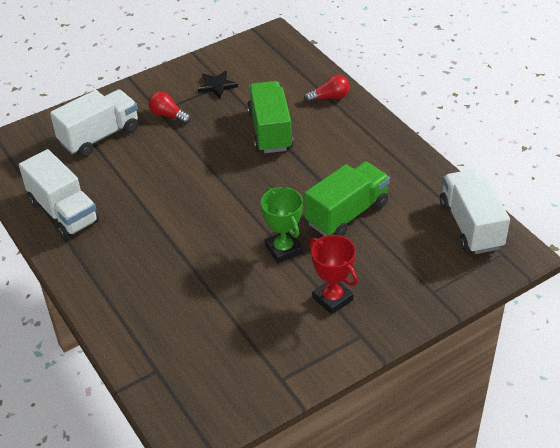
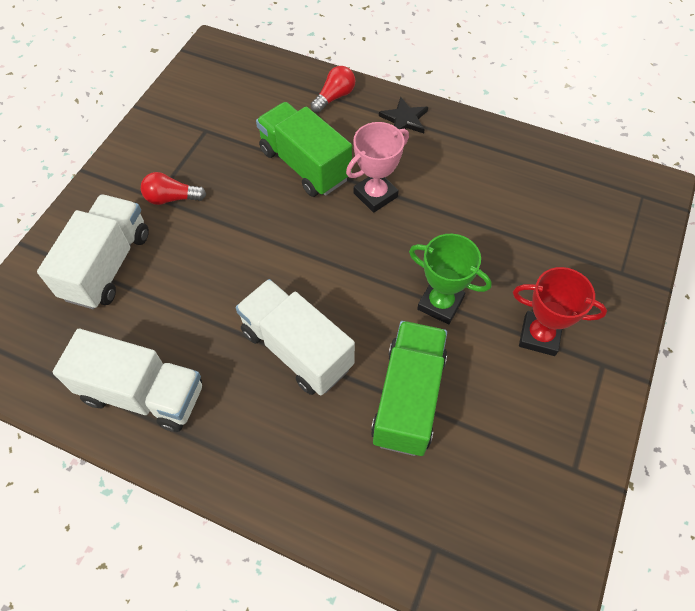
camera: 35 degrees left, 15 degrees up
(217, 86) = (199, 136): black star -> black star (404, 119)
(301, 168) = (375, 195): none -> pink trophy
(347, 214) = (467, 225): green truck -> green truck (408, 398)
(471, 225) = (591, 179): white truck -> white truck (297, 349)

